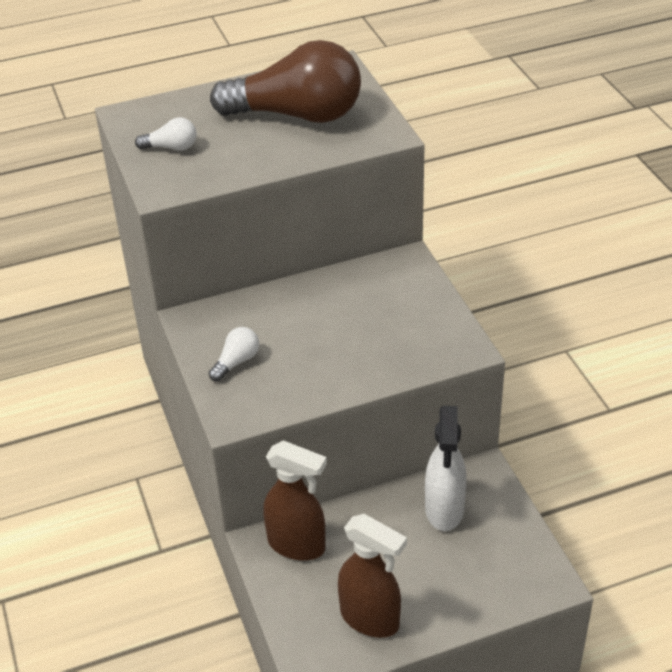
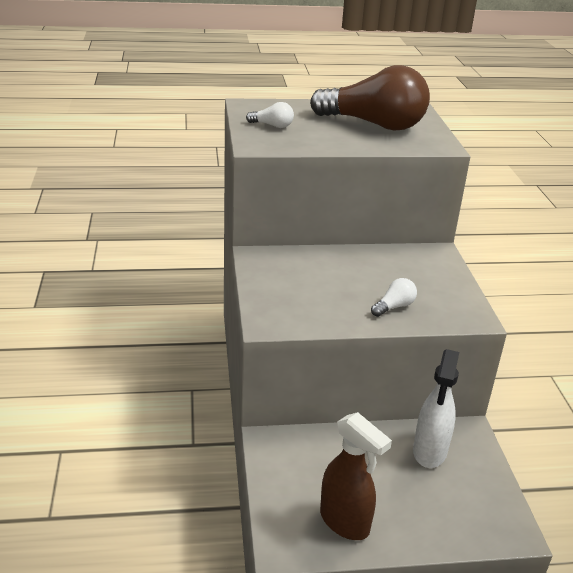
camera: 10 degrees right, 10 degrees down
(236, 362) = (282, 289): white light bulb -> white light bulb (394, 307)
(297, 545) = (297, 449): brown spray bottle -> none

